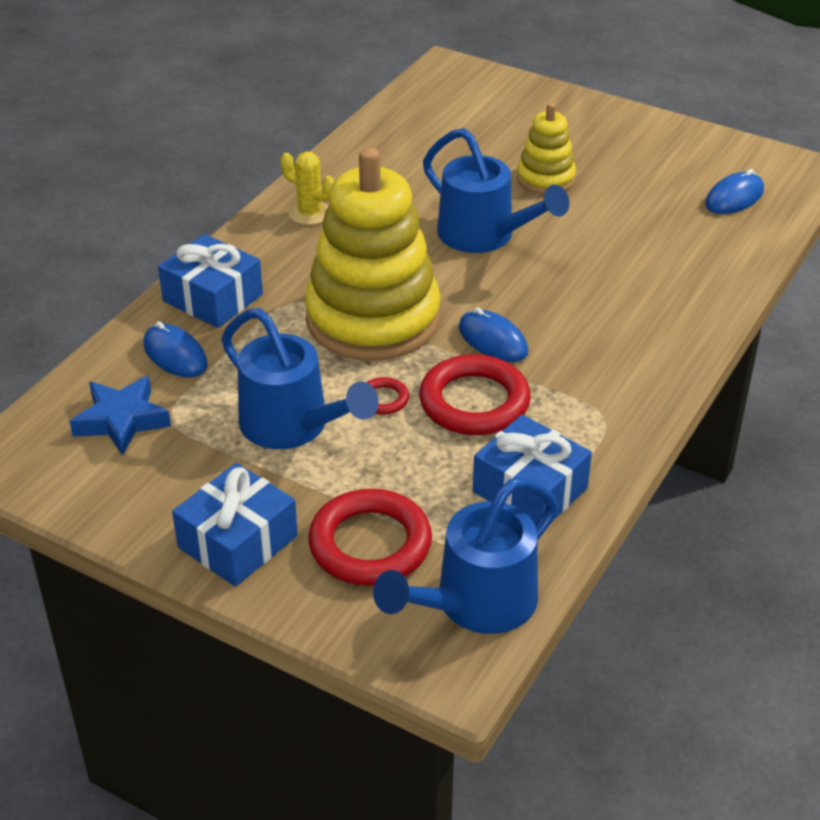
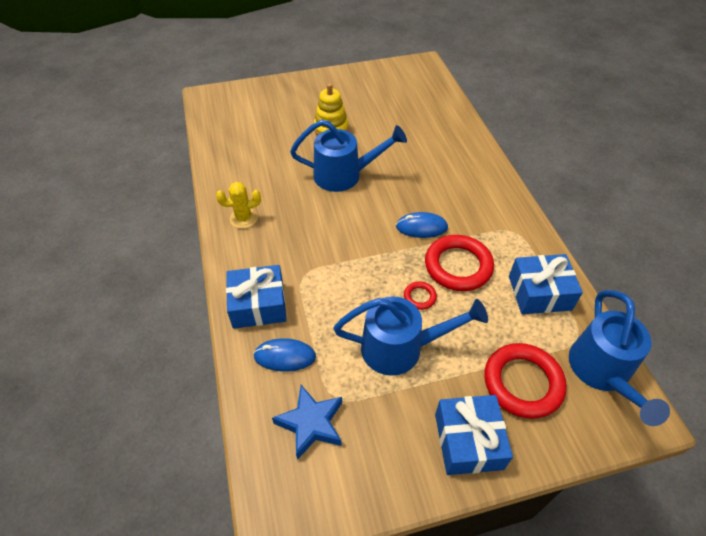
camera: 45 degrees left, 10 degrees up
(373, 319) = (355, 256): yellow stacking toy -> none
(734, 198) = (417, 92): blue mouse -> none

